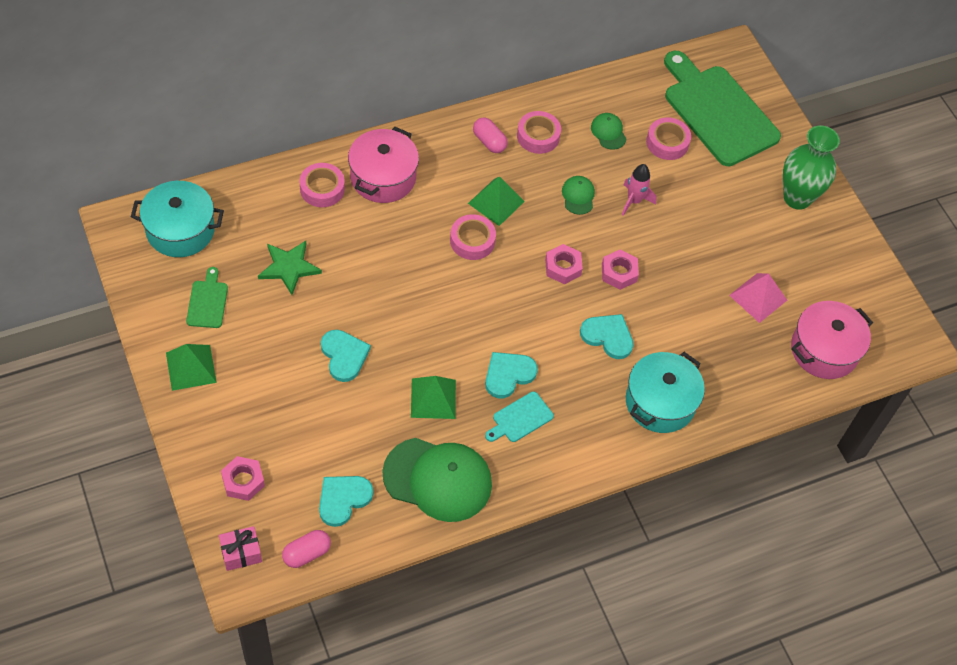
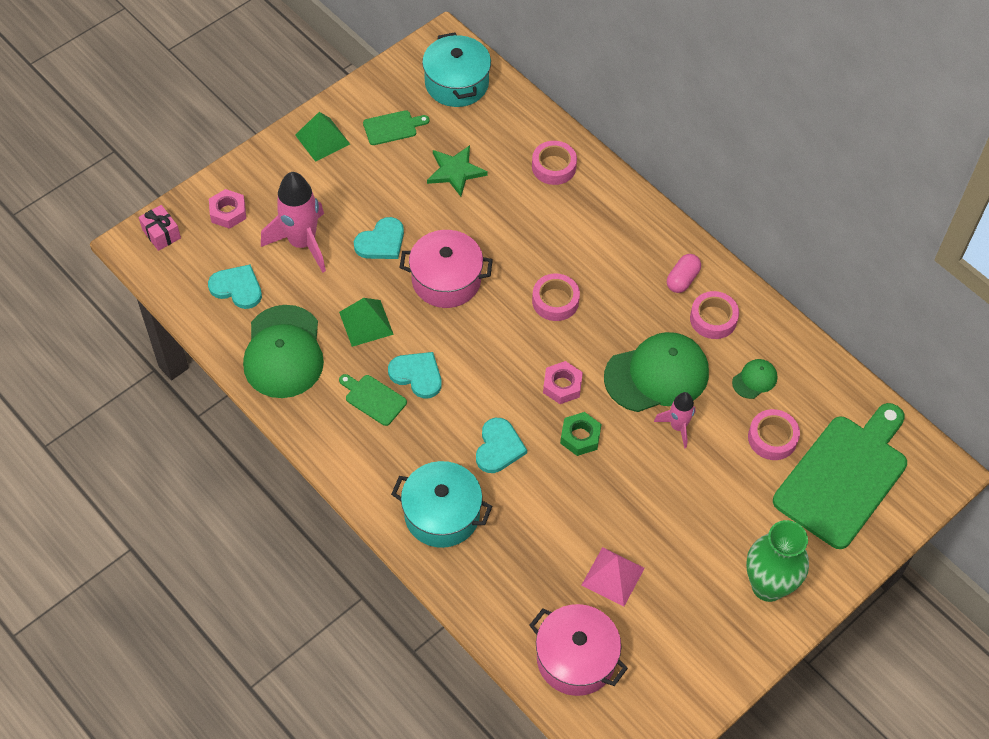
camera: 75 degrees right, 0 degrees up
(307, 553) = (176, 279): pink capsule -> none
(314, 424) = (302, 243): none -> pink rocket
(383, 177) = (592, 208): pink pot -> pink pot (446, 280)
(496, 202) = (611, 307): green pyramid -> none
(520, 418) = (373, 399): turquoise cutting board -> green cutting board
(578, 196) = (657, 375): green cap -> green cap, size x2.20
(619, 272) = (580, 437): pink nut -> green nut

